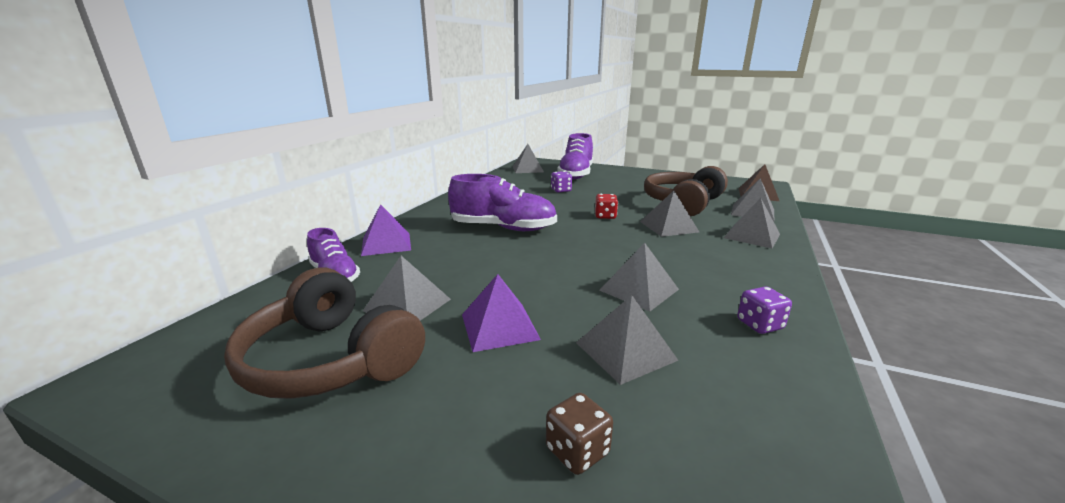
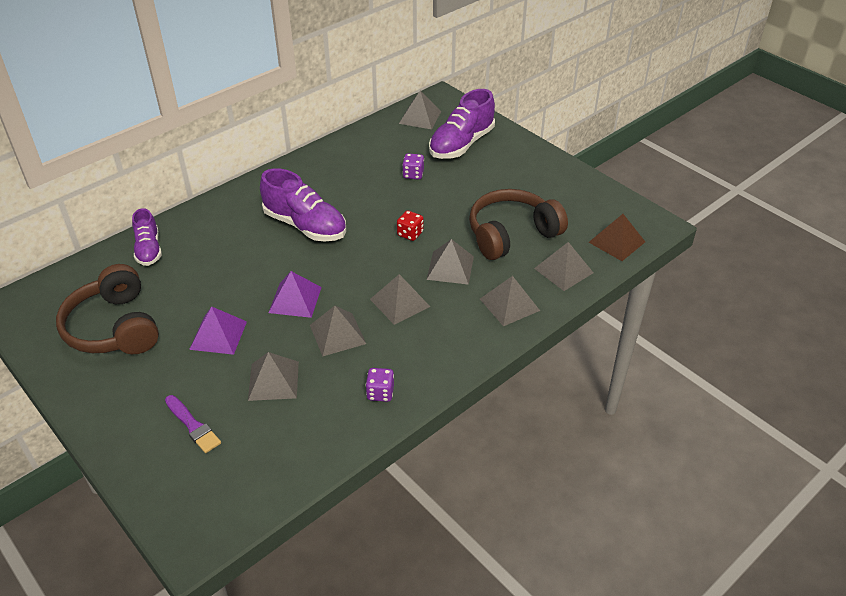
camera: 25 degrees right, 20 degrees up
(386, 243) = (201, 220): purple pyramid -> purple pyramid (295, 299)
(407, 305) = (177, 296): grey pyramid -> grey pyramid (400, 302)
(577, 451) = (193, 426): brown dice -> purple brush

